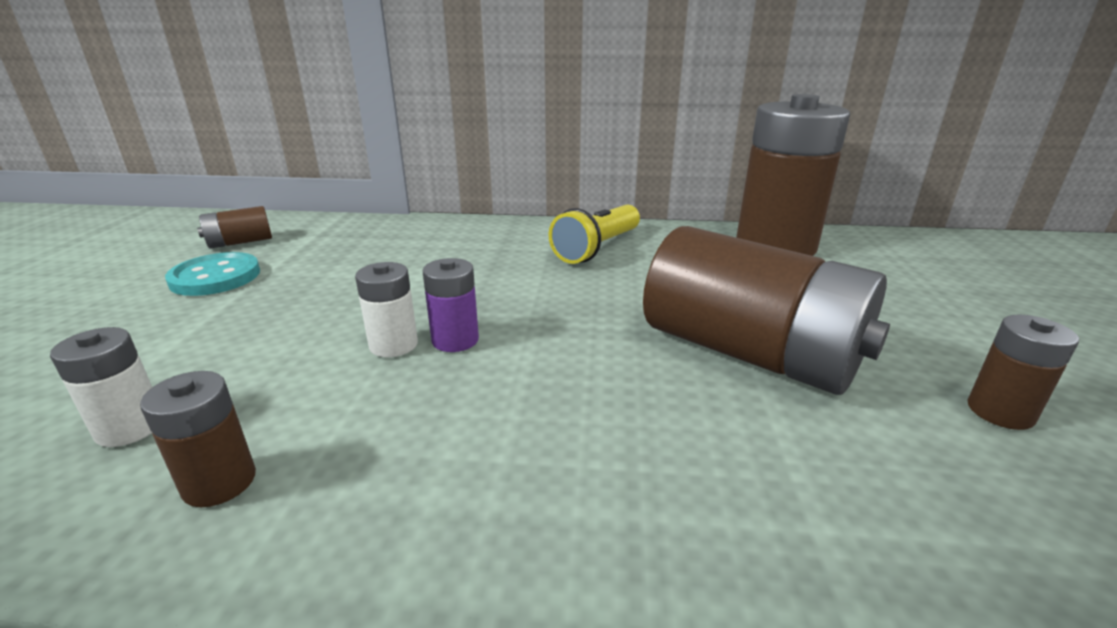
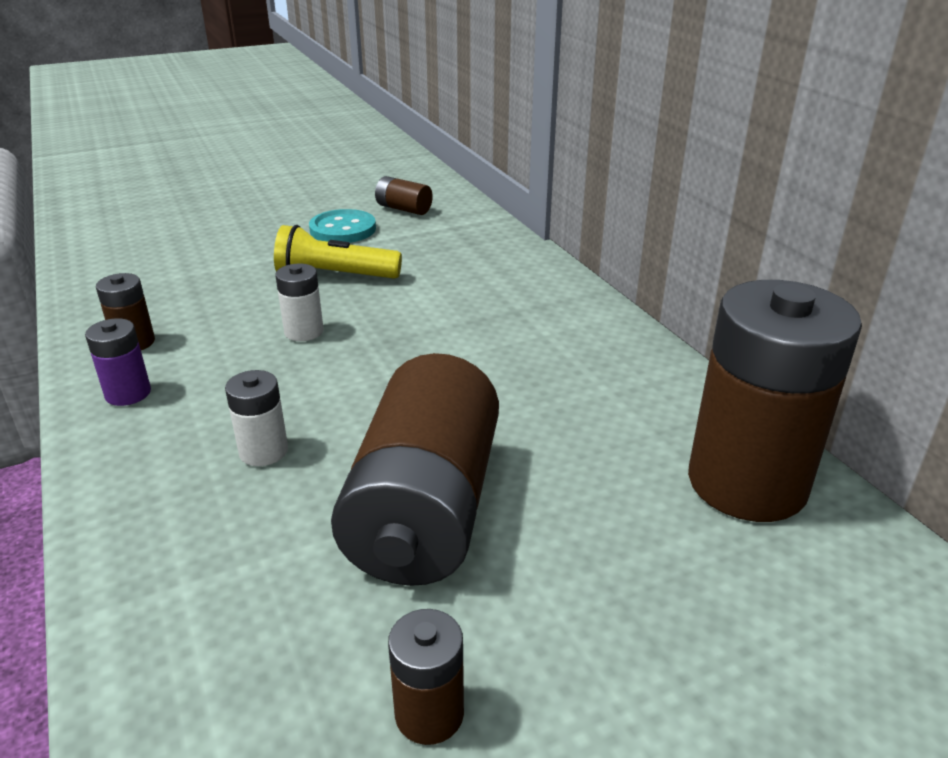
camera: 60 degrees right, 5 degrees up
(130, 427) = (165, 295): white battery -> white battery (263, 451)
(455, 340) = (329, 352): purple battery -> purple battery (128, 393)
(597, 248) = (579, 360): yellow flashlight -> yellow flashlight (334, 276)

